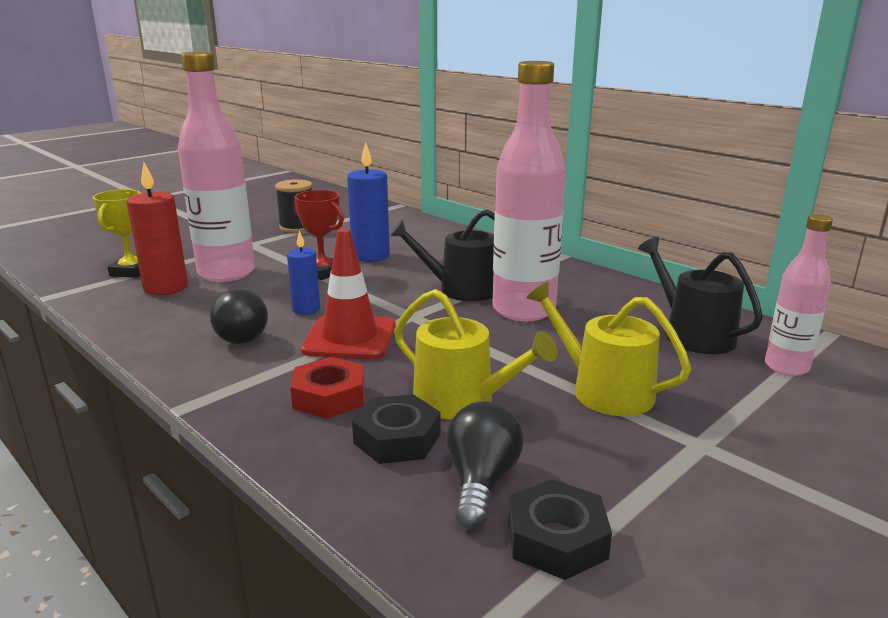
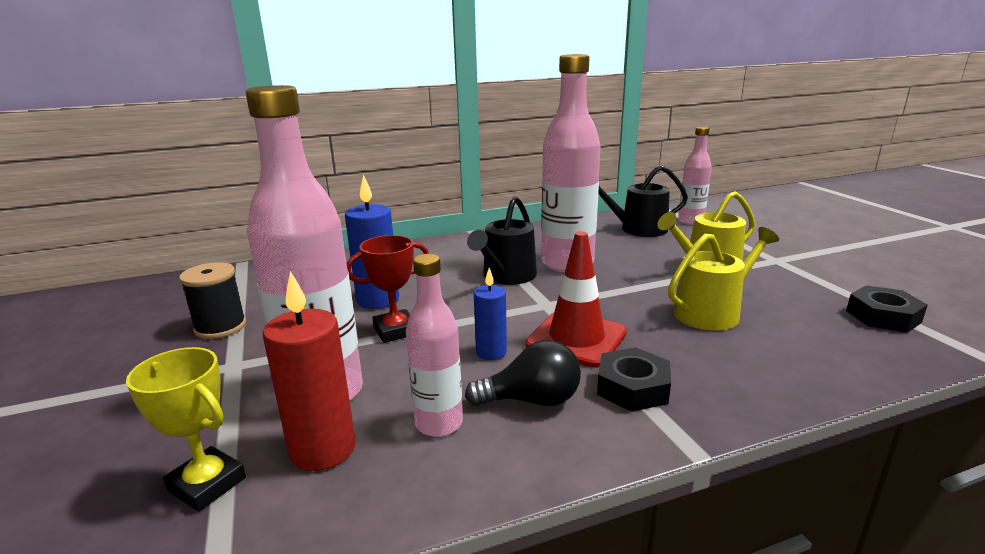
camera: 65 degrees left, 0 degrees up
(200, 311) = (439, 423): none -> pink bottle
(329, 396) = (691, 364): red nut -> none
(397, 438) = (766, 345): black nut -> black nut (632, 387)
(481, 482) = (824, 326): black light bulb -> none

